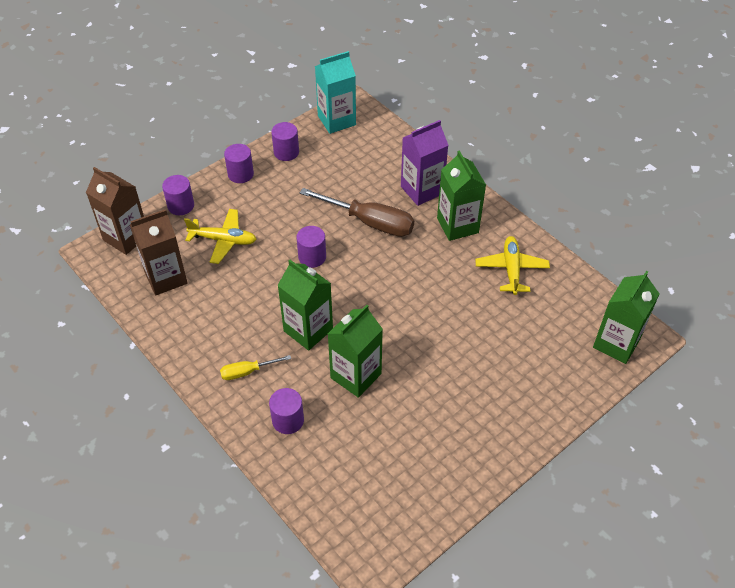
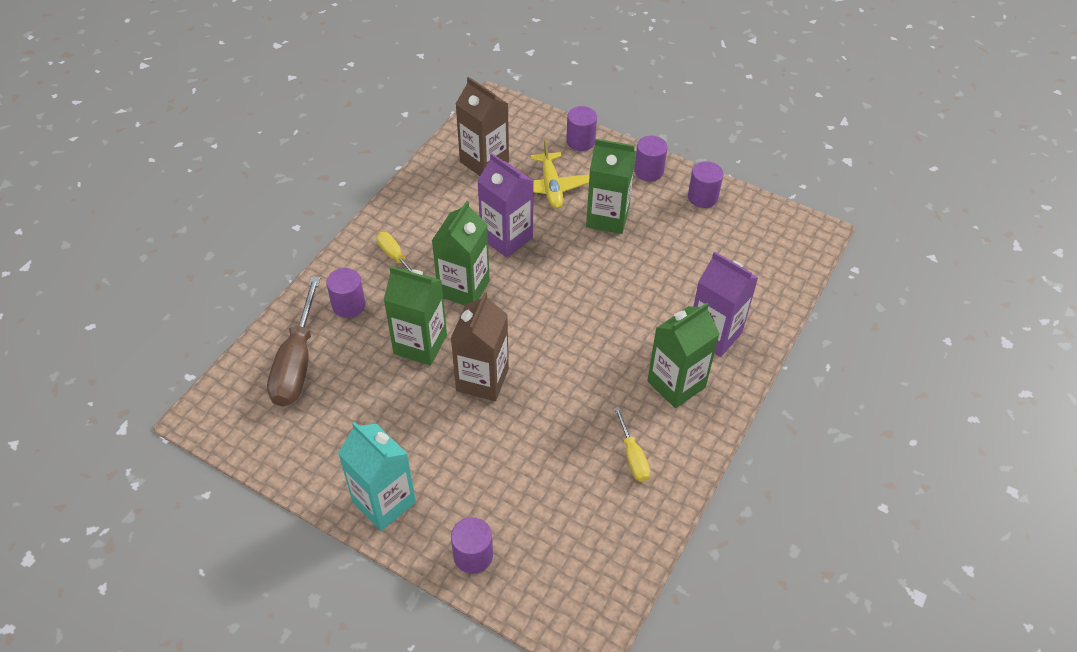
camera: 70 degrees right, 0 degrees up
(126, 237) = (520, 118): brown carton -> brown carton (482, 380)
(266, 286) = (506, 238): none -> purple carton
(312, 257) = (562, 263): purple cylinder -> purple cylinder (473, 555)
(336, 120) = (780, 225): turquoise carton -> turquoise carton (384, 502)
(370, 222) = (637, 299): brown screwdriver -> brown screwdriver (297, 363)
(511, 269) = (633, 456): yellow plane -> yellow screwdriver
(616, 343) = (563, 600): green carton -> green carton (607, 217)

